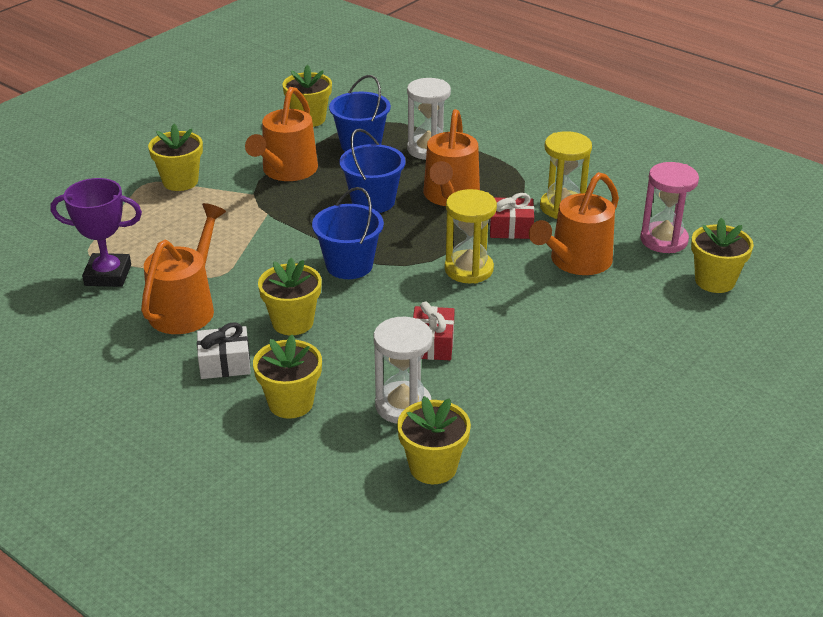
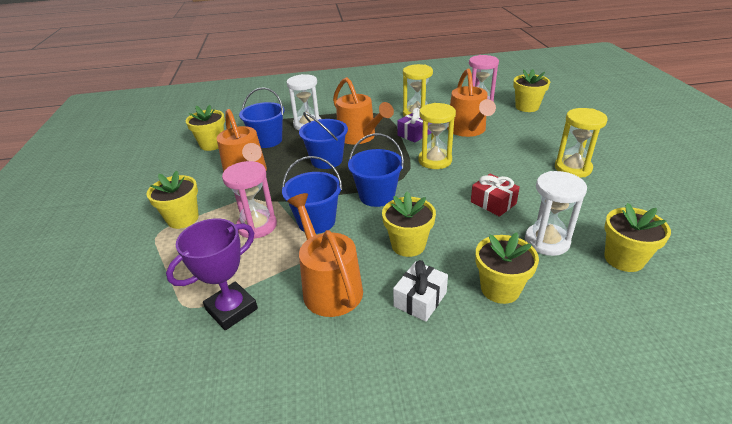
camera: 45 degrees left, 0 degrees up
(218, 225) = (257, 226): none -> pink hourglass
(264, 253) = (316, 221): none -> blue bucket
(511, 228) = (415, 134): red gift -> purple gift
(588, 374) = (573, 168): none -> yellow hourglass

